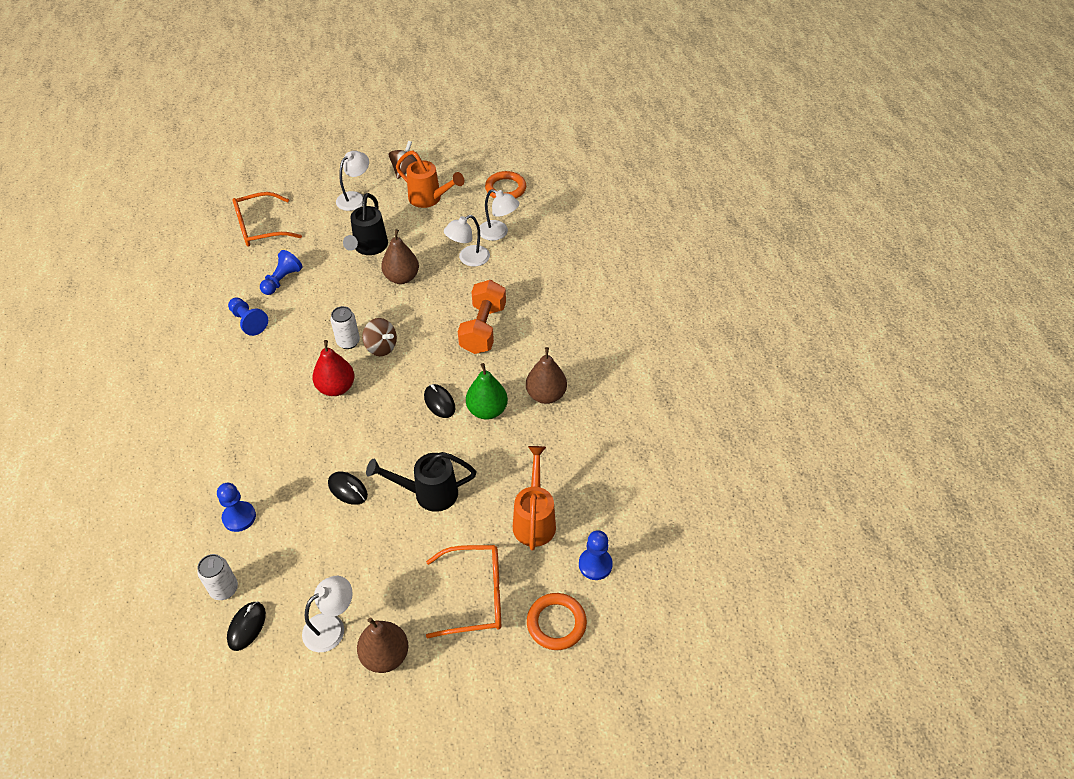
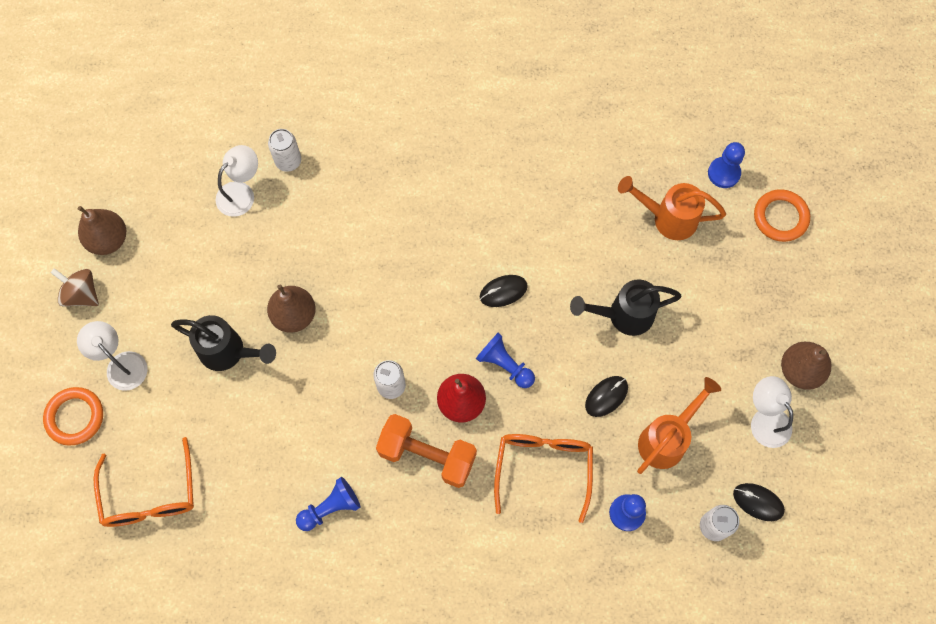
camera: 80 degrees left, 20 degrees up
(282, 280) = (264, 465): blue pawn -> blue pawn (505, 365)
(381, 347) = (407, 348): brown spinning top -> none
(428, 493) = (623, 315): black watering can -> black watering can turned 75 degrees clockwise
(429, 199) = (152, 268): orange watering can -> orange watering can (667, 438)
(468, 259) = (279, 234): white lamp -> none
(475, 596) = (746, 283): orange glasses -> orange glasses (543, 468)
(483, 329) = (401, 232): orange dumbbell -> orange dumbbell (427, 455)
(487, 410) = (523, 243): green pear -> none
(505, 188) = (157, 172): orange ring -> orange ring (75, 417)
(531, 254) = (288, 161): none -> white can
(546, 395) = (512, 181): brown pear -> brown pear (108, 240)

